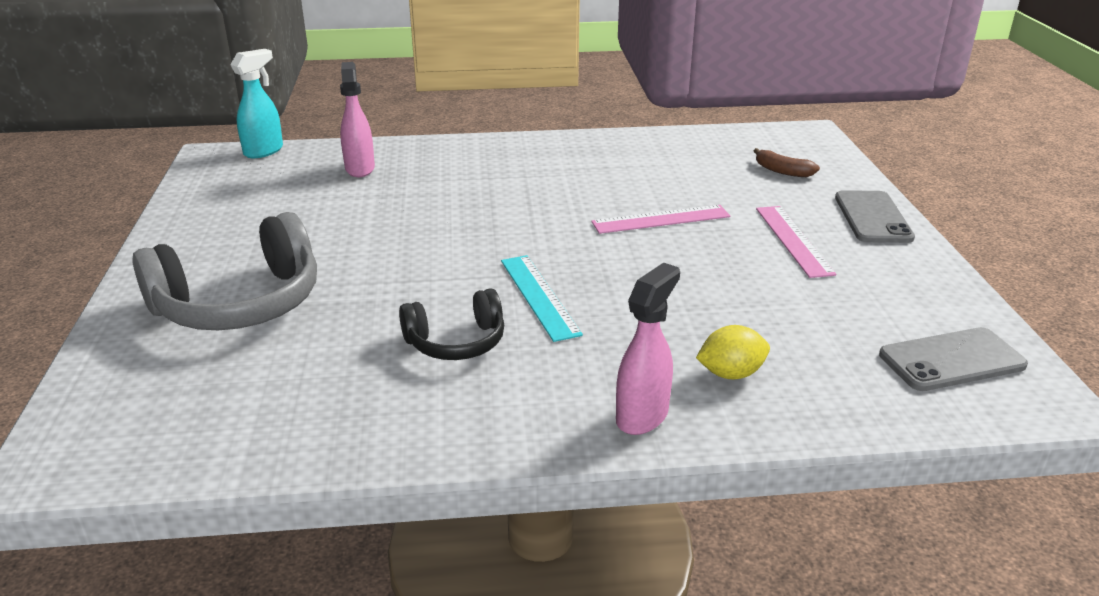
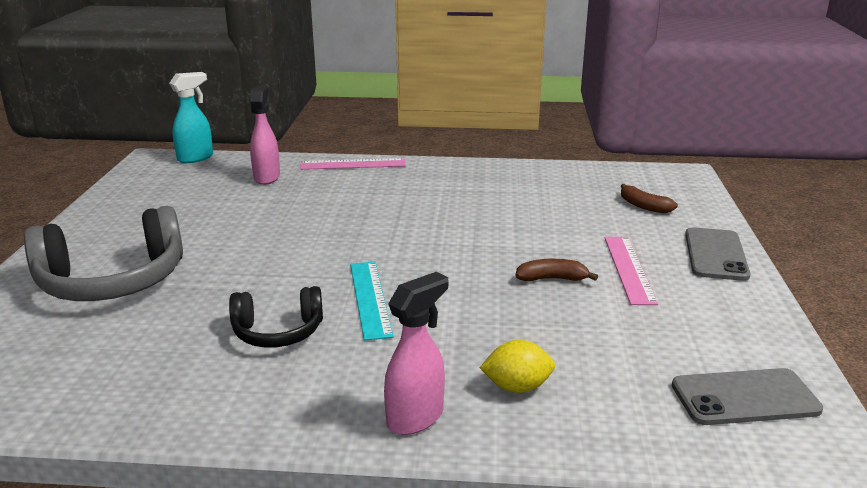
camera: 10 degrees right, 5 degrees down
(661, 219) = (511, 240): pink ruler -> pink ruler (353, 164)
(720, 257) = (552, 279): none -> brown banana

